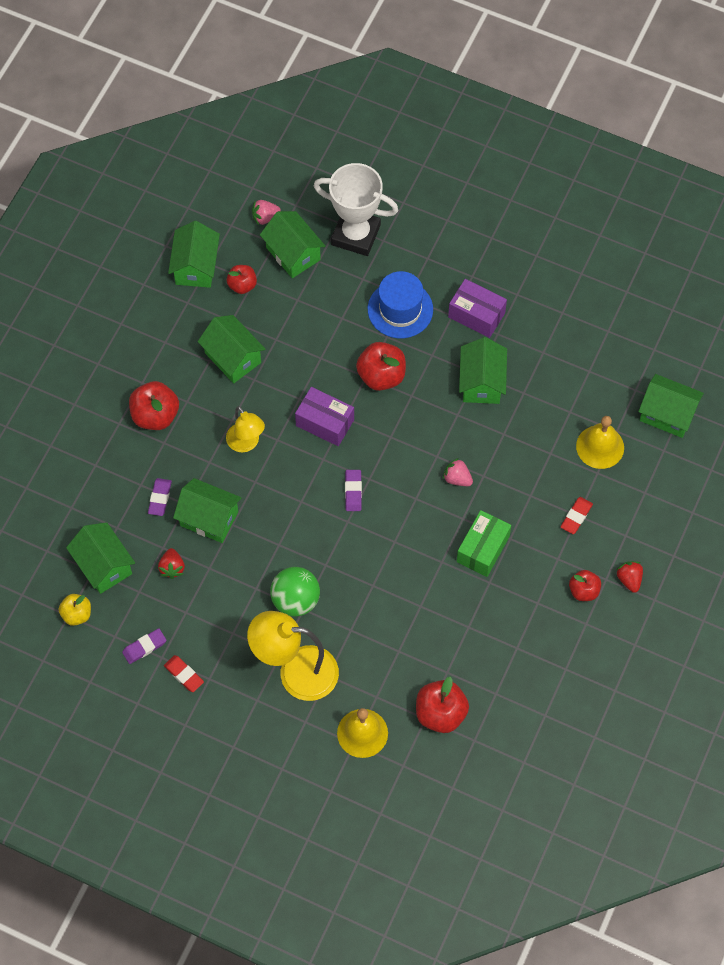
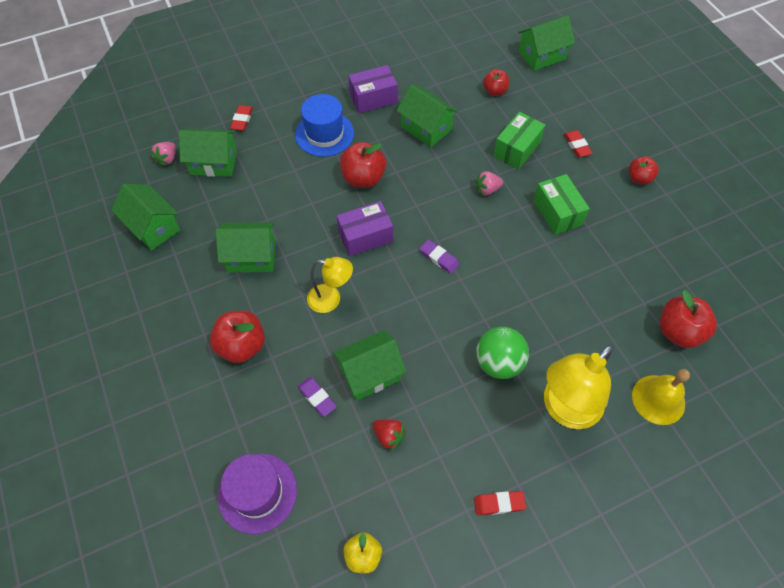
camera: 50 degrees left, 5 degrees down
(62, 516) = (257, 492): none -> purple hat
(103, 565) = (336, 493): green house -> none
(144, 647) = (445, 518): purple eraser -> none
(242, 285) = (202, 209): red apple -> red apple (495, 91)
(356, 235) = (242, 120): white trophy -> red eraser
(525, 471) = (517, 149): none -> green box
(600, 446) = (534, 101): yellow bell -> none
(629, 579) = (650, 149): red strawberry -> none

